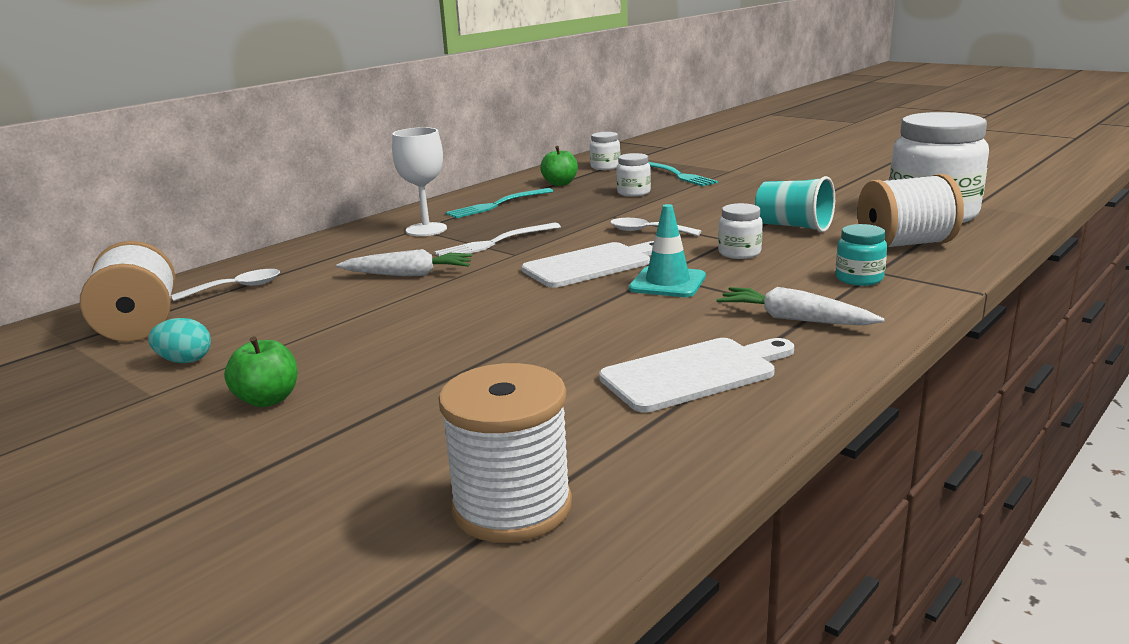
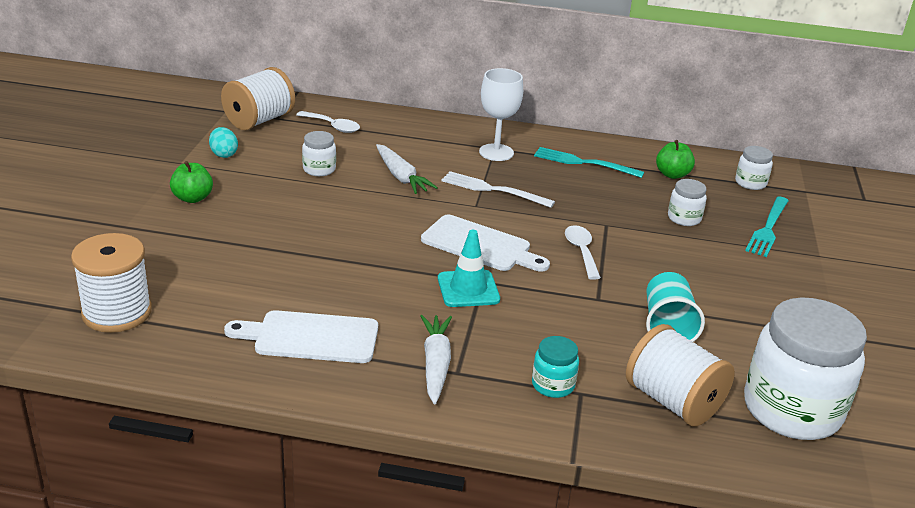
camera: 55 degrees right, 10 degrees up
(694, 373) = (310, 337): white cutting board -> white cutting board turned 150 degrees clockwise
(739, 253) = (566, 310): white jar -> white jar (319, 169)

